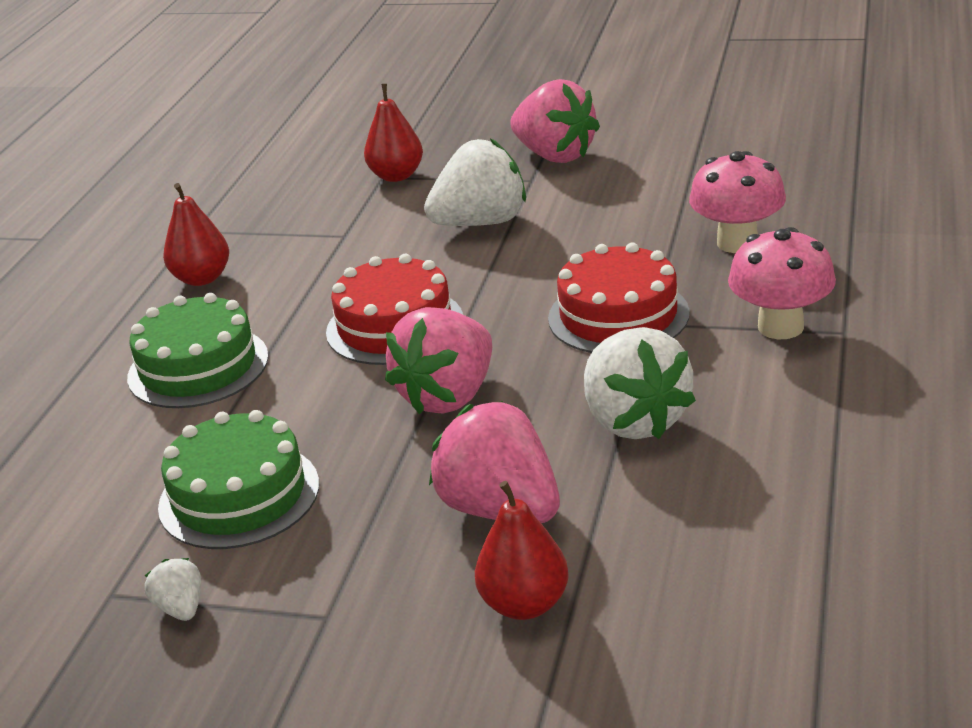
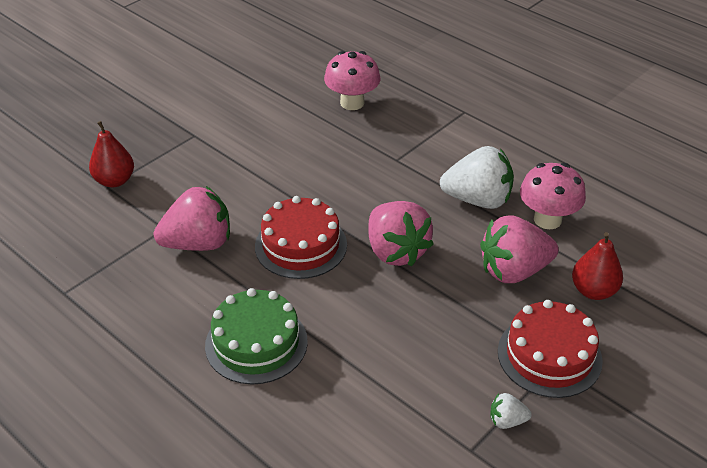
camera: 65 degrees left, 10 degrees up
(202, 278) = (140, 309): red pear -> none
(239, 495) = (418, 365): green cake -> none
(481, 223) = (221, 171): white strawberry -> none
(555, 155) = (177, 116): pink strawberry -> pink strawberry (198, 243)
(618, 315) = (379, 166): red cake -> red cake (549, 355)
(780, 327) = (442, 125): pink mushroom -> pink mushroom (547, 219)

